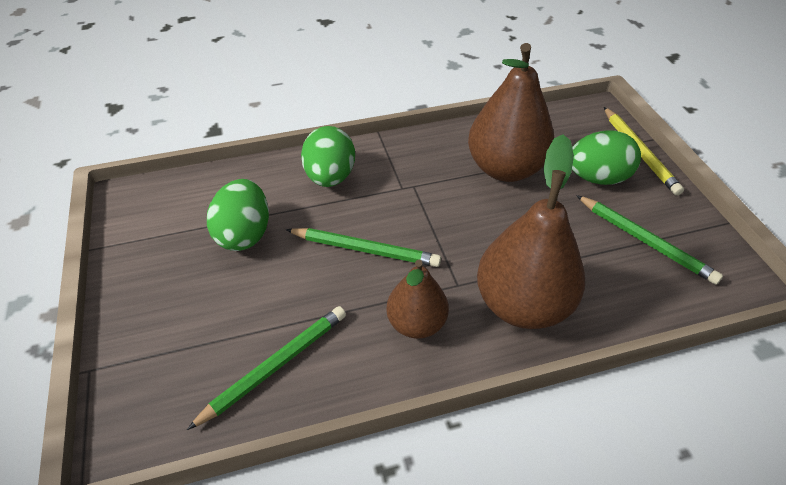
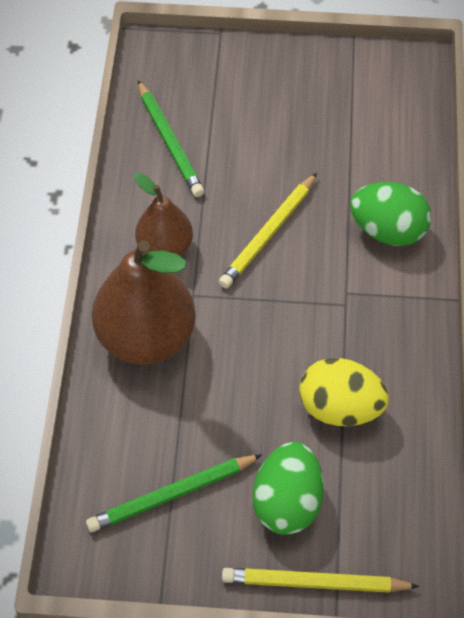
camera: 110 degrees right, 10 degrees up
(244, 234) = (328, 144): green egg -> none
(365, 250) = (268, 234): green pencil -> yellow pencil
(505, 169) = (340, 408): brown pear -> yellow egg

